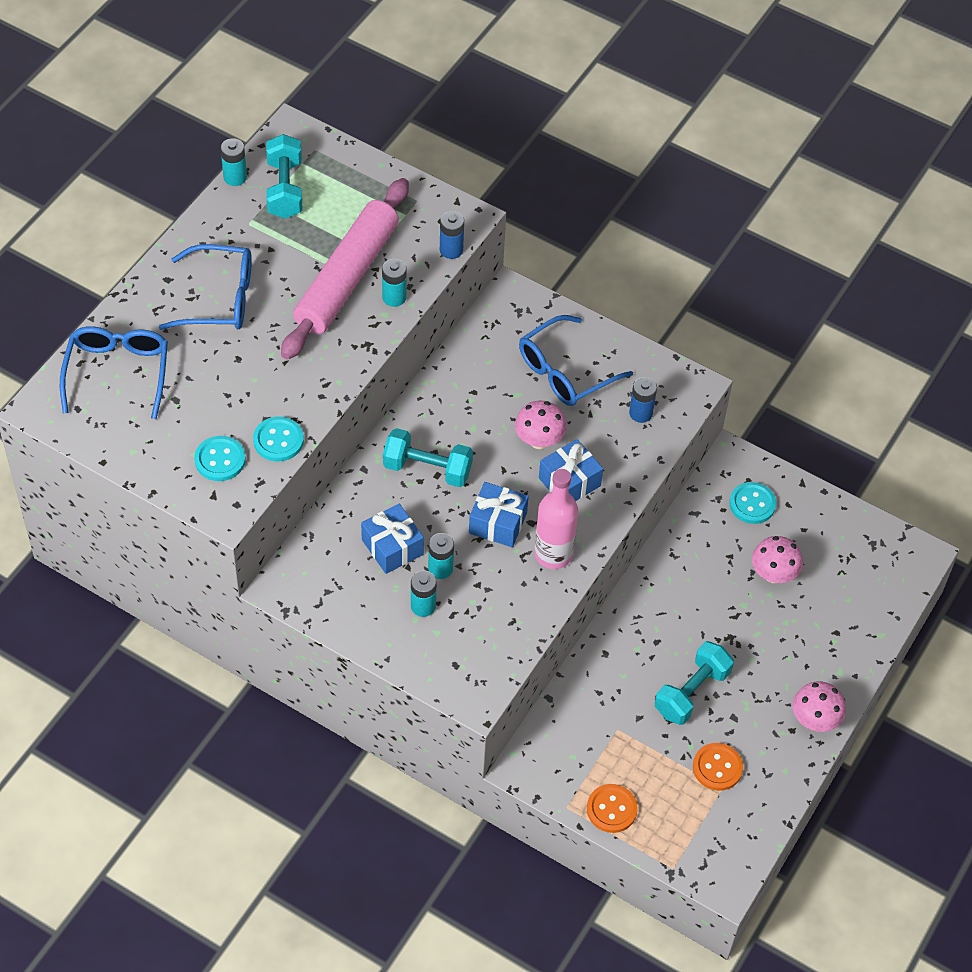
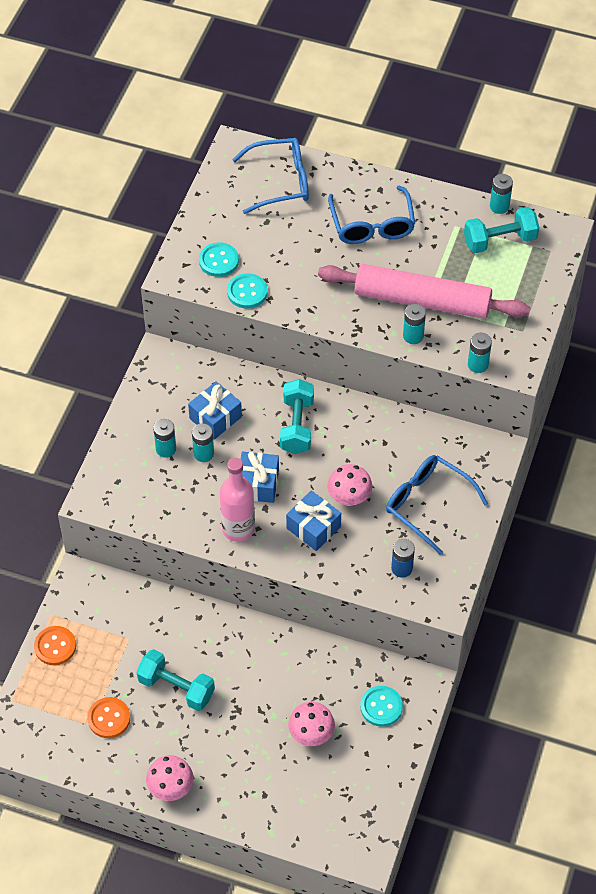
camera: 80 degrees right, 0 degrees up
(451, 250) = (478, 365): blue battery -> turquoise battery

